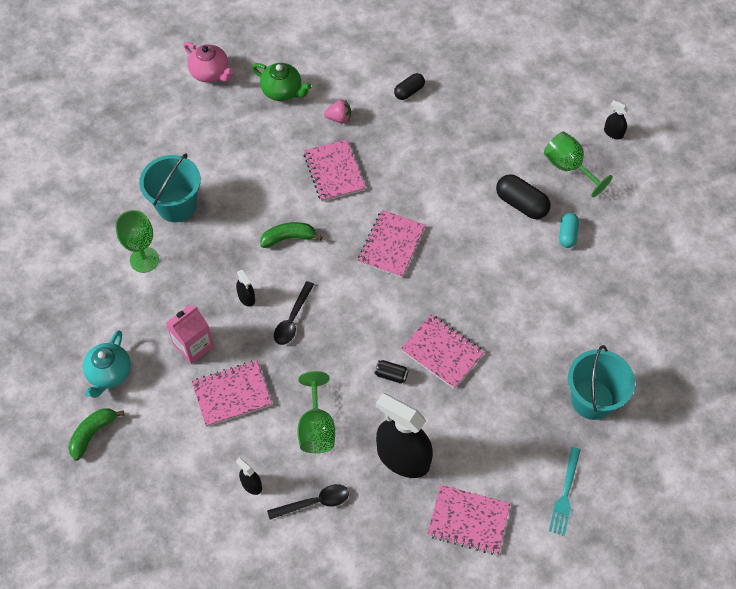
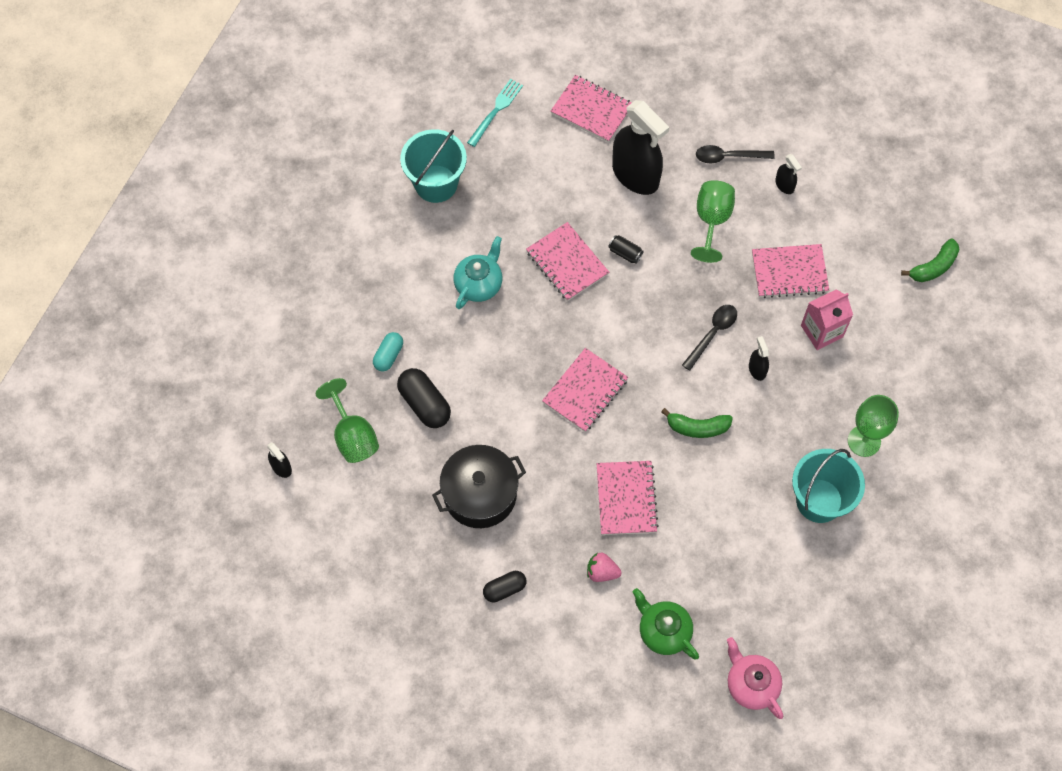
camera: 165 degrees left, 5 degrees up
(109, 373) = (913, 323): turquoise teapot -> turquoise teapot (479, 284)
(451, 149) = (480, 494): none -> black pot

